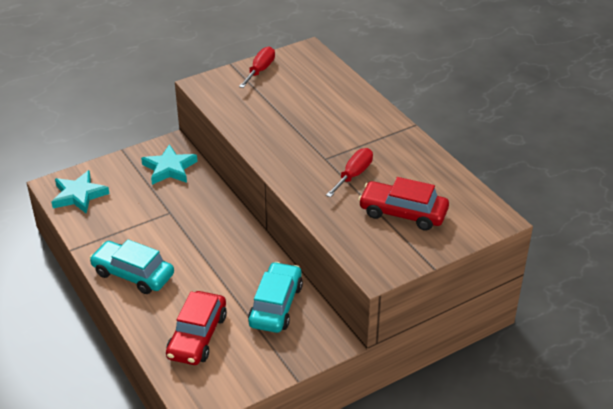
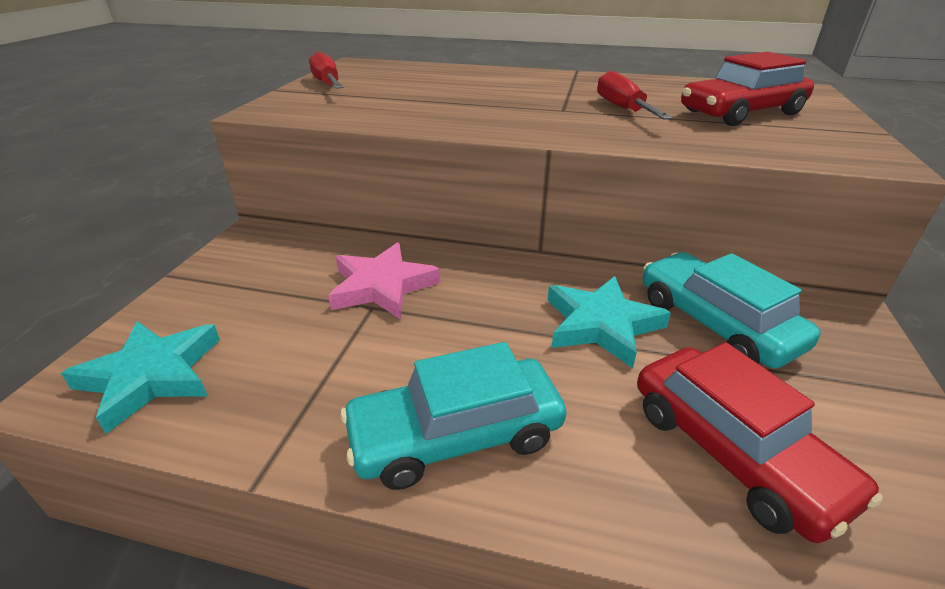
camera: 45 degrees left, 5 degrees down
(169, 168) = (288, 259): turquoise star -> turquoise star (601, 325)
(185, 205) = (382, 286): none -> pink star

